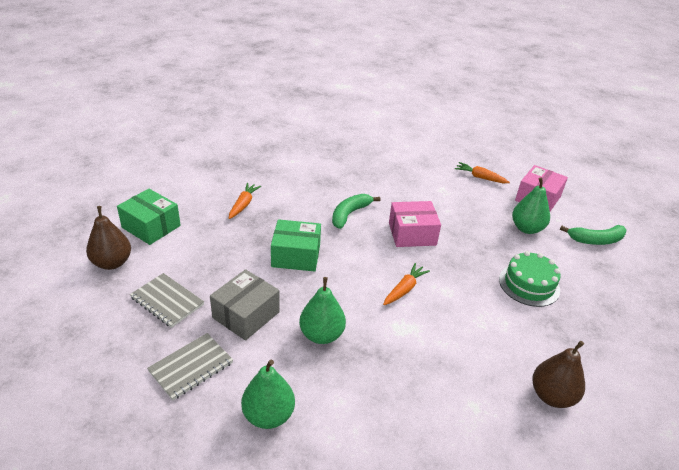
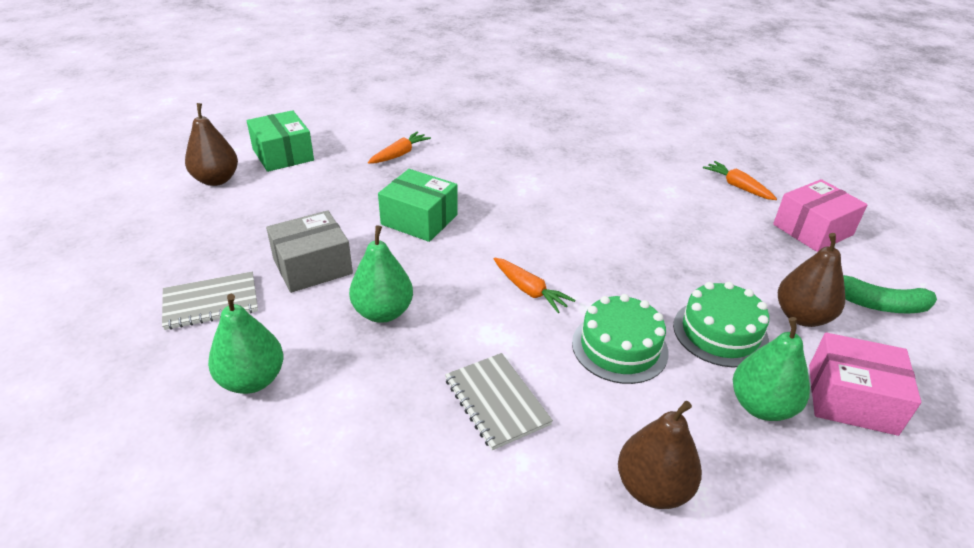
camera: 25 degrees right, 0 degrees up
(167, 301) = (240, 230): grey notebook -> grey notebook (496, 402)
(350, 214) = (521, 191): green banana -> none
(404, 289) = (529, 290): orange carrot -> orange carrot turned 75 degrees clockwise
(412, 234) = (588, 230): pink box -> pink box (851, 399)
(481, 312) = (619, 347): none -> green cake
(526, 228) = (767, 262): green pear -> green pear (761, 406)
(564, 260) = (801, 316): none -> brown pear

